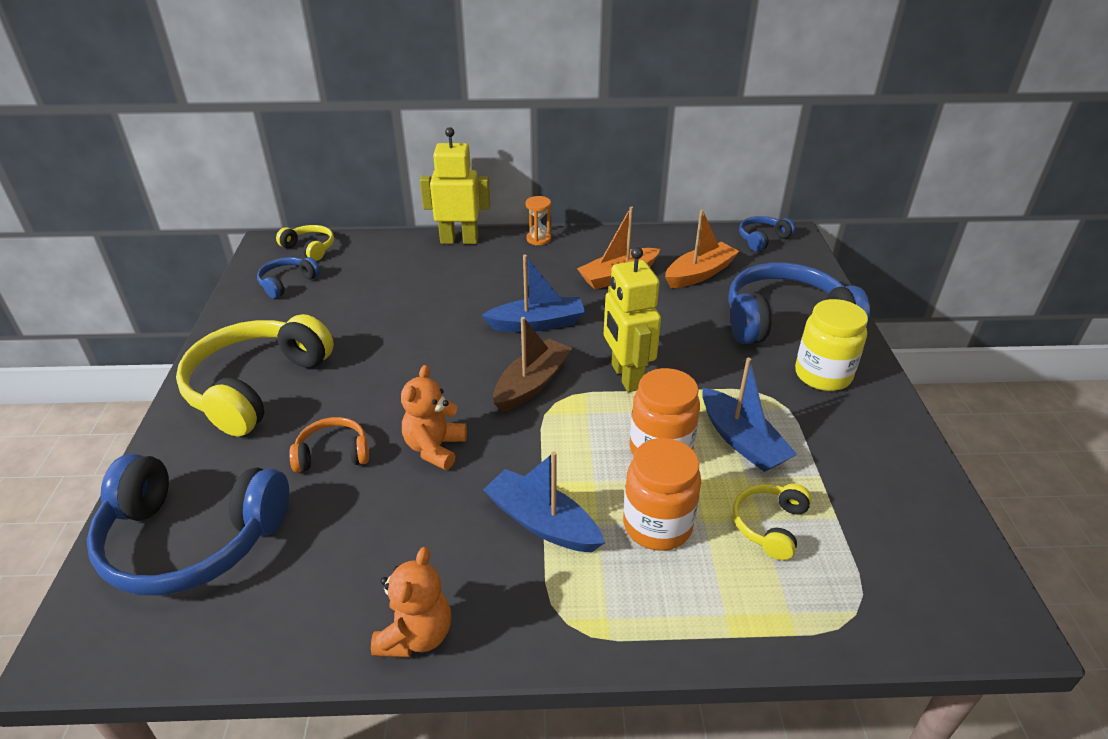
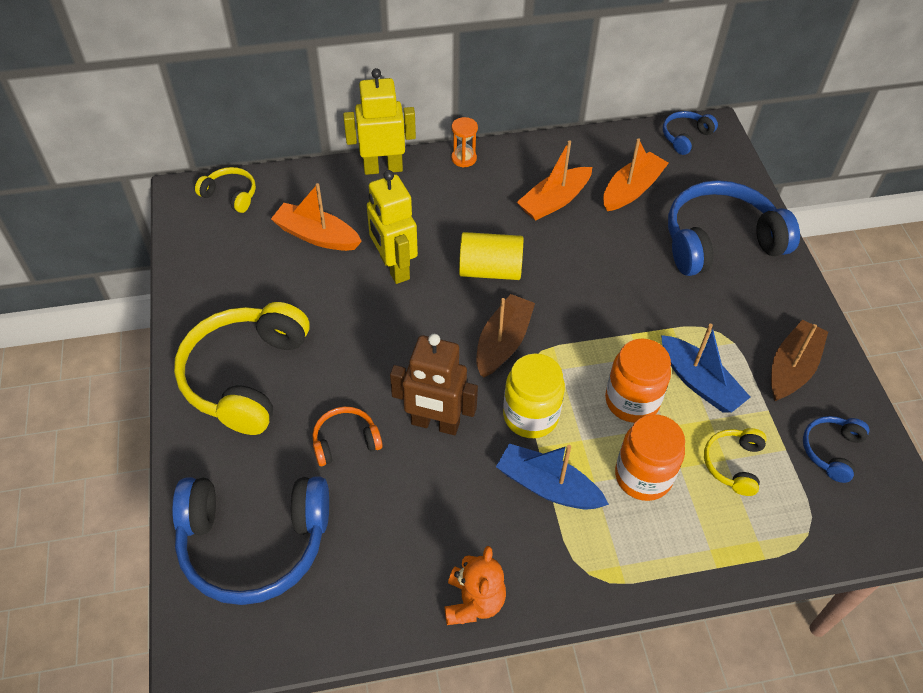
camera: 10 degrees left, 15 degrees up
(287, 283) = (225, 244): blue headphones -> blue headphones (831, 450)
(376, 284) = (316, 236): none -> orange boat
(435, 448) = (435, 424): orange teddy bear -> brown robot
(537, 324) = (490, 270): blue boat -> yellow cylinder
(626, 376) = (586, 324): yellow robot -> yellow robot (394, 268)
(822, 375) = (760, 302): yellow jar -> yellow jar (530, 416)
(853, 438) = (792, 368): none -> brown boat

